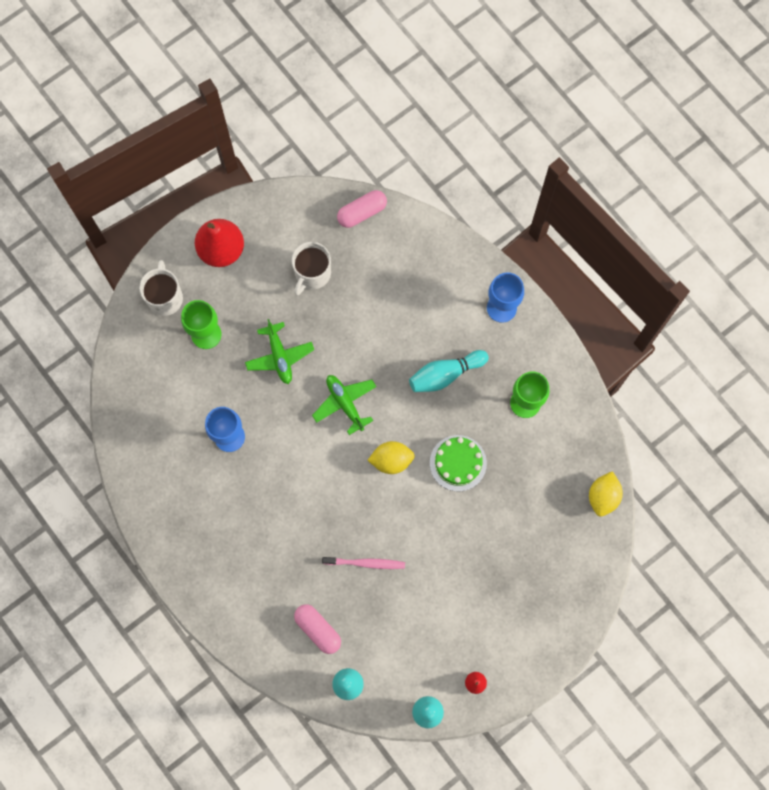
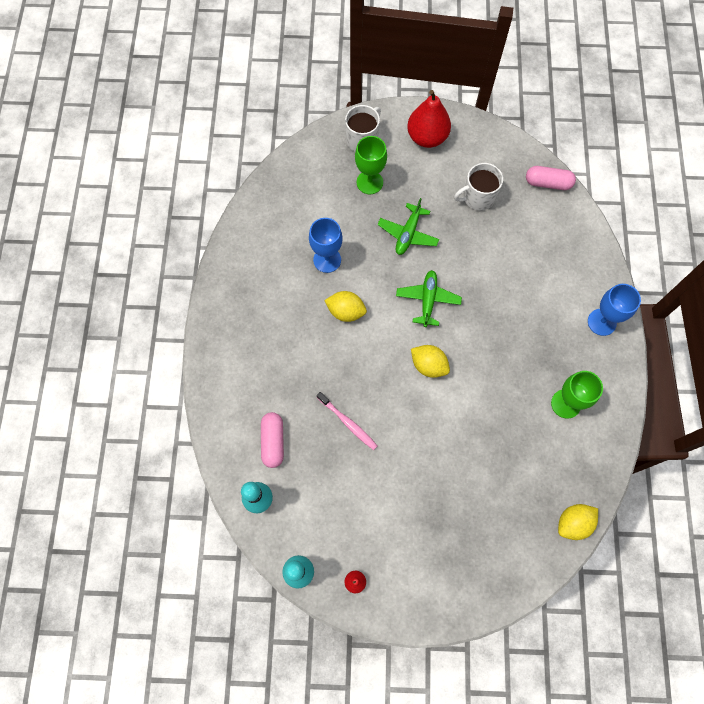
camera: 40 degrees right, 5 degrees down
(284, 470) = (346, 311): none -> yellow lemon
(445, 374) = (519, 336): turquoise bowling pin -> none
(458, 463) = (477, 406): green cake -> none

